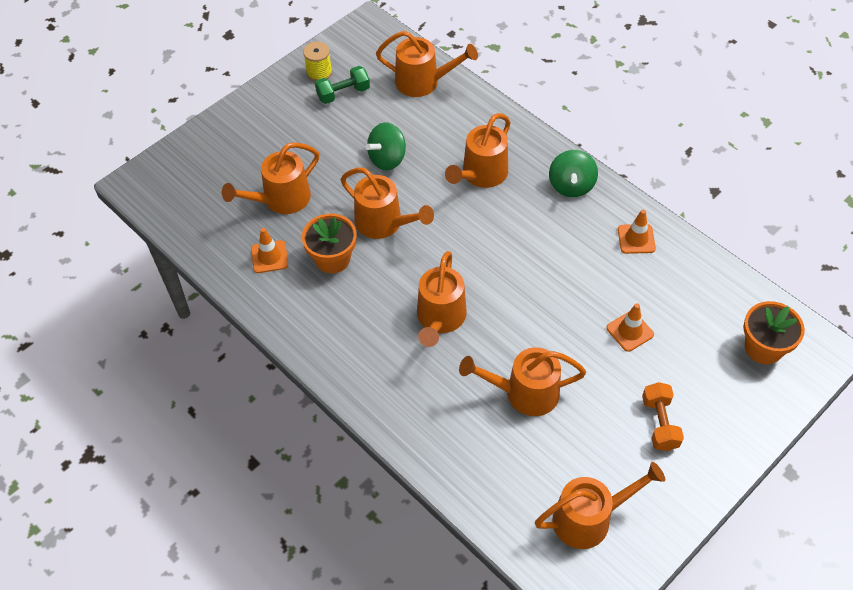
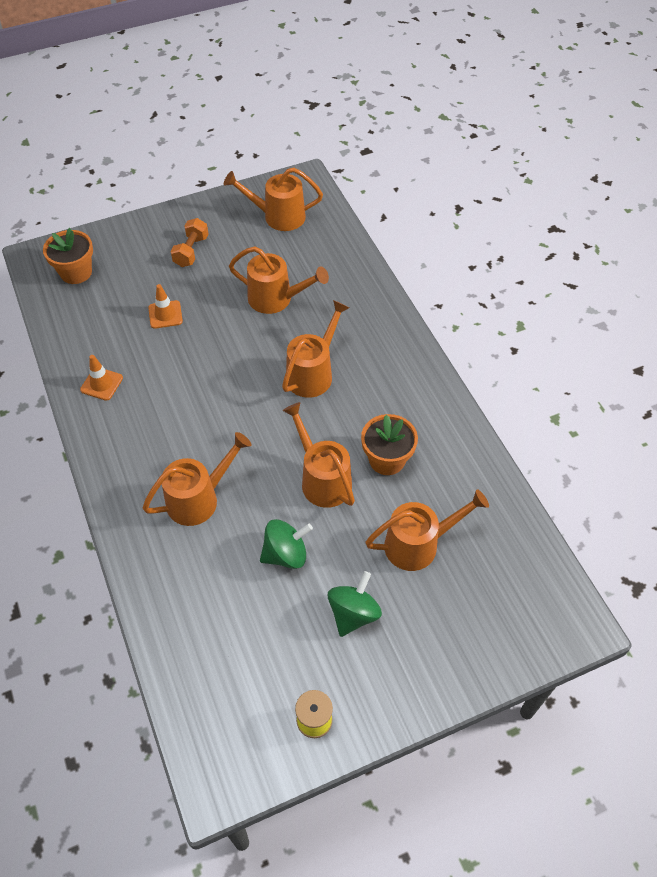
camera: 160 degrees left, 0 degrees up
(269, 257) = (448, 482): orange traffic cone -> none
(343, 93) = (297, 670): green dumbbell -> none
(424, 82) = (193, 650): orange watering can -> none
(571, 186) = (120, 455): green spinning top -> green spinning top (353, 613)

